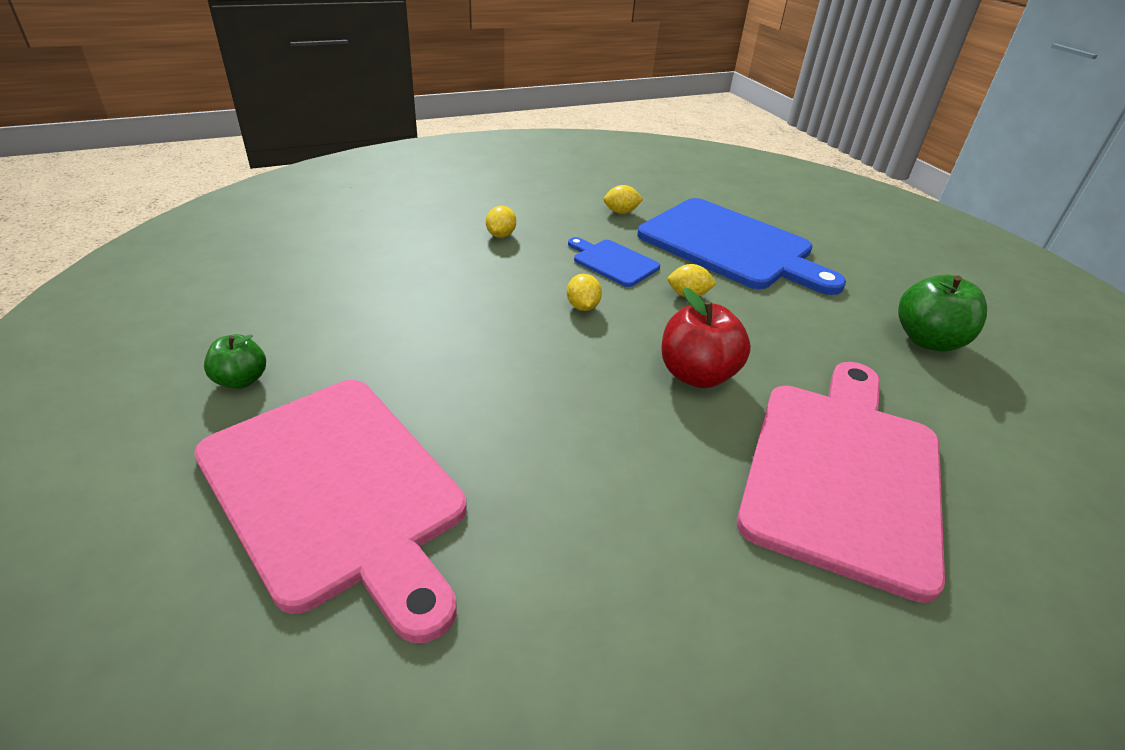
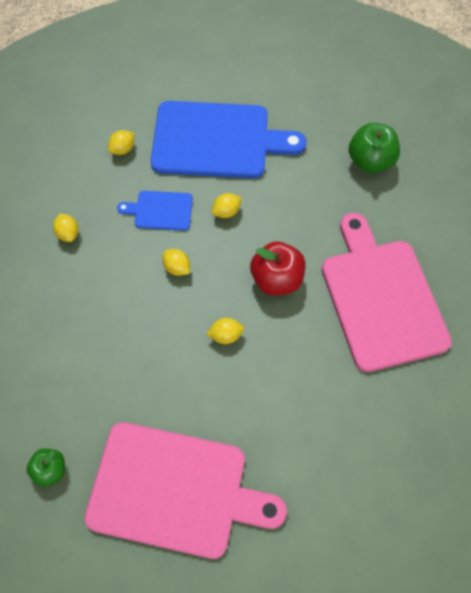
camera: 35 degrees left, 25 degrees up
(577, 387) = (225, 335): none -> yellow lemon

